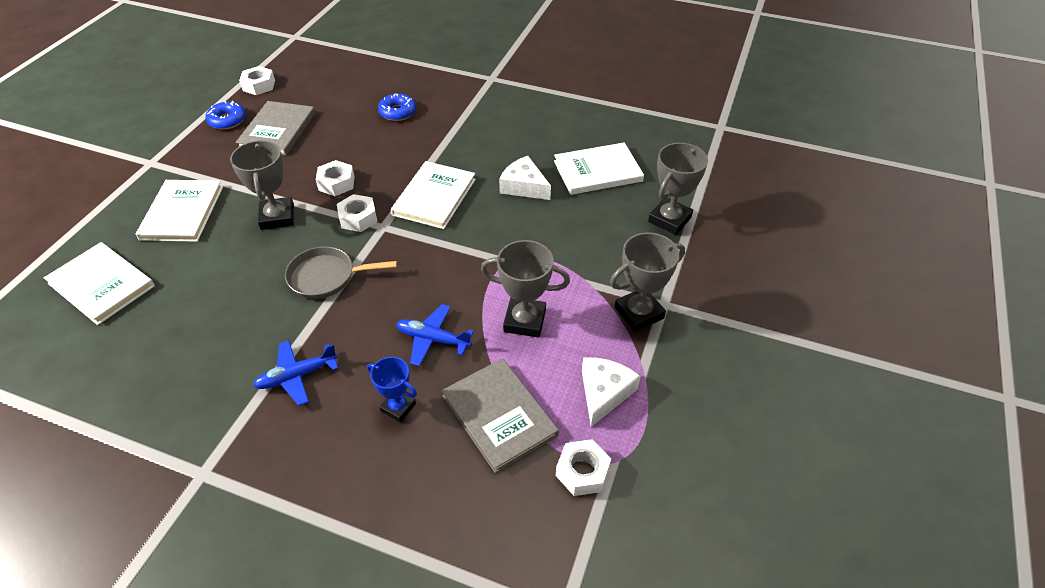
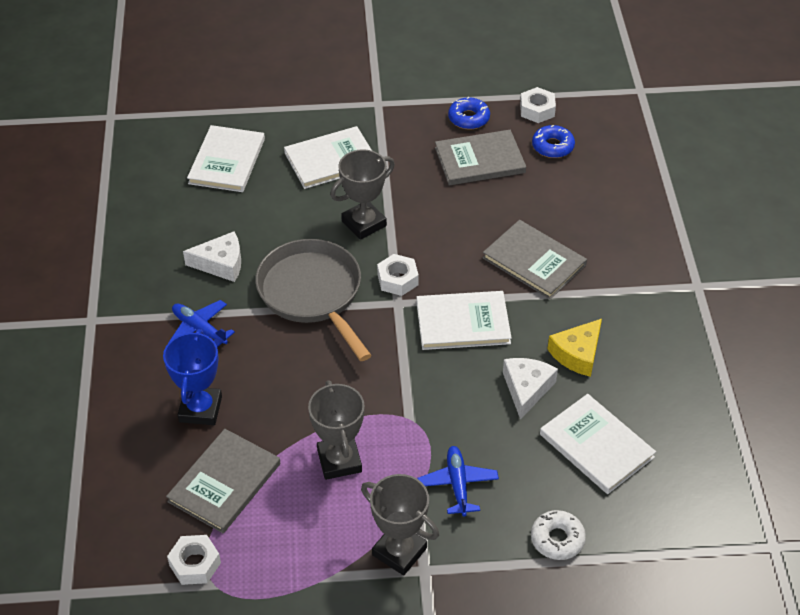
camera: 65 degrees right, 0 degrees up
(326, 277) = (313, 294): grey pan -> grey pan, size x1.62
(336, 183) = (434, 241): white nut -> none
(397, 112) = (574, 234): blue donut -> blue donut (552, 146)
(398, 407) = (200, 409): blue trophy -> blue trophy, size x1.58
(406, 140) = (534, 261): none -> grey book
(433, 339) = (282, 401): blue plane -> blue plane (458, 484)
(509, 150) = (577, 354): none -> yellow cheese
(604, 393) = (285, 553): white cheese -> white cheese (221, 263)
(669, 219) = (557, 539): grey trophy -> white donut

